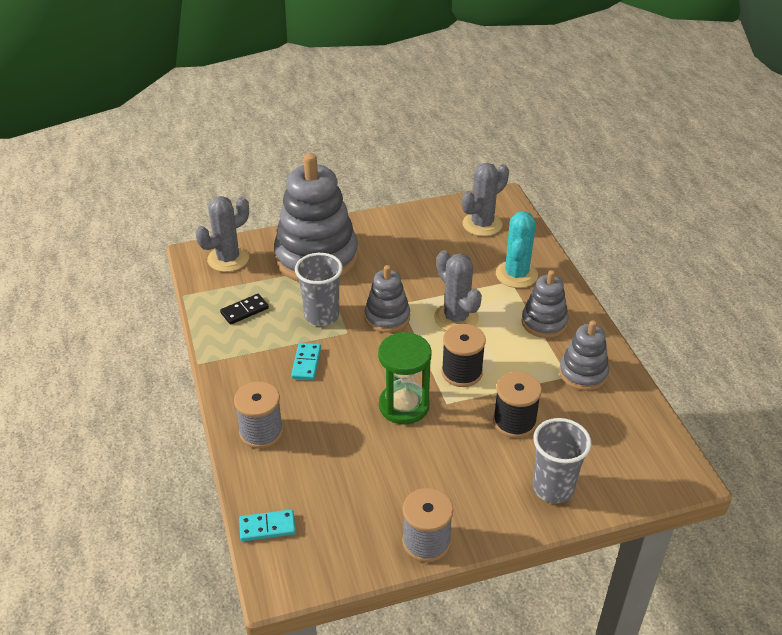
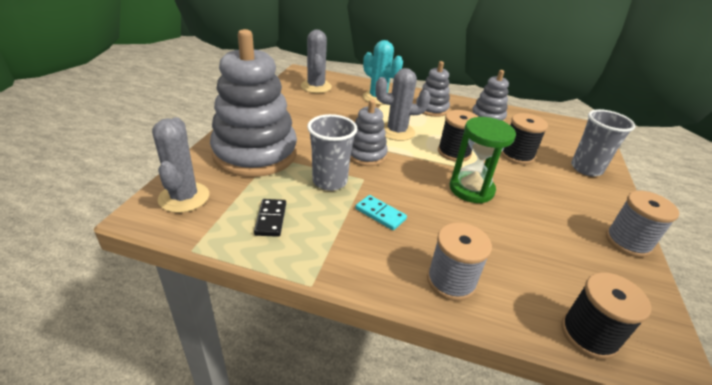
camera: 60 degrees left, 5 degrees down
(267, 527) = (589, 335): turquoise domino -> black spool

